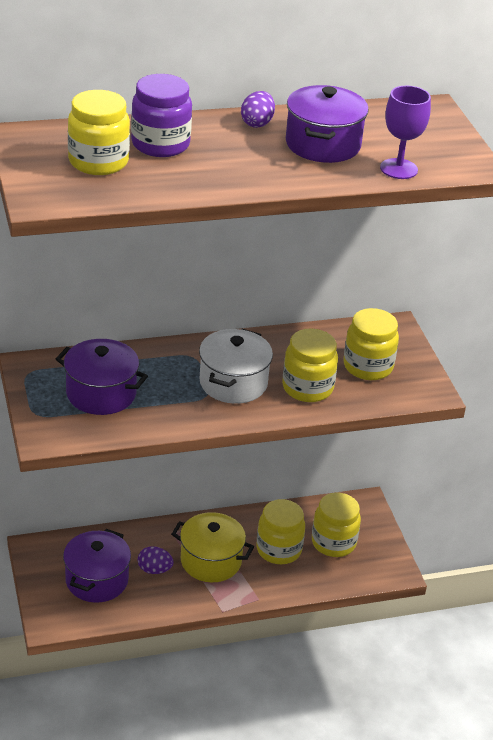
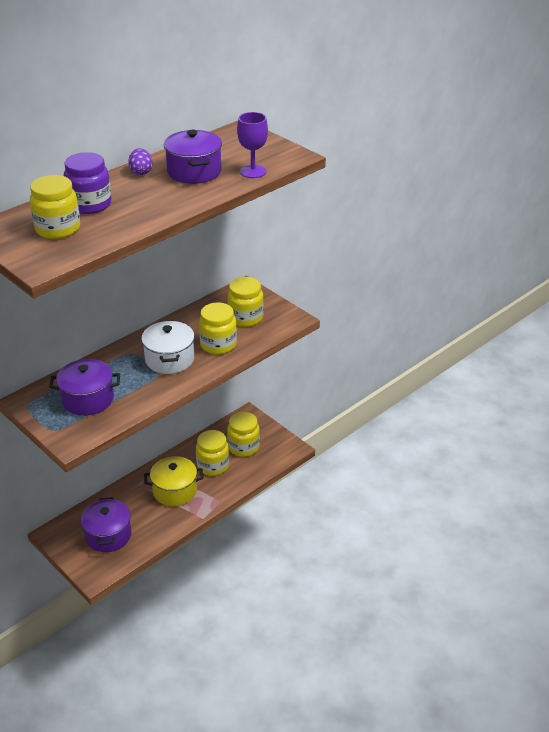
camera: 25 degrees left, 0 degrees up
(154, 570) = (142, 512): purple egg -> none

